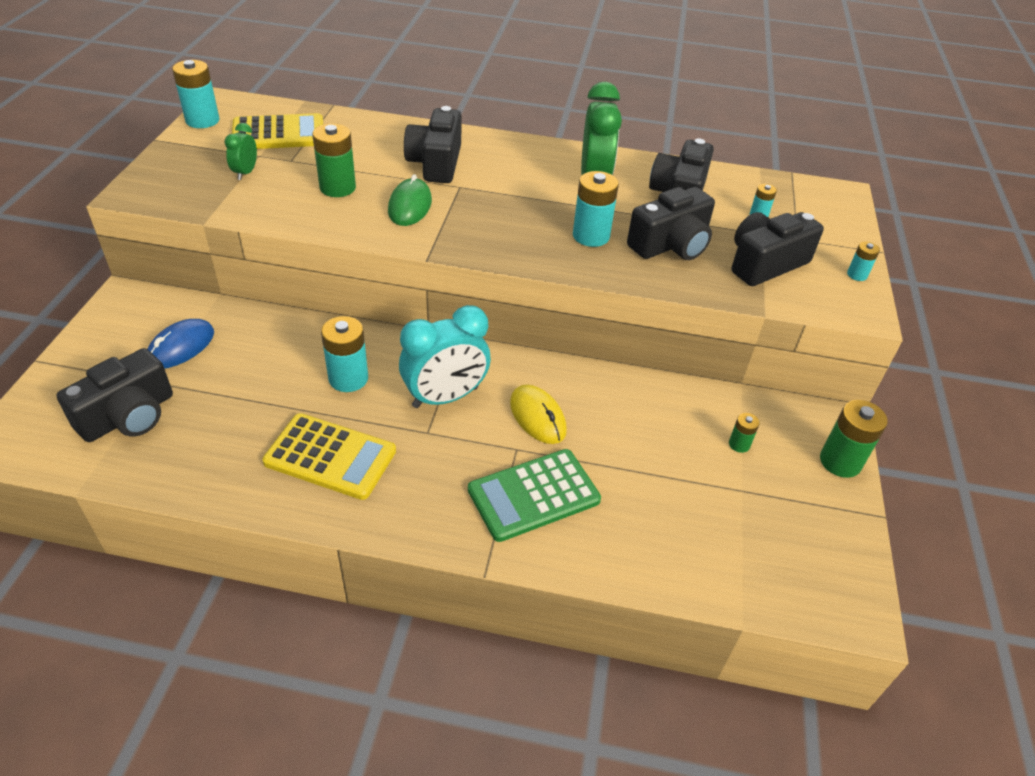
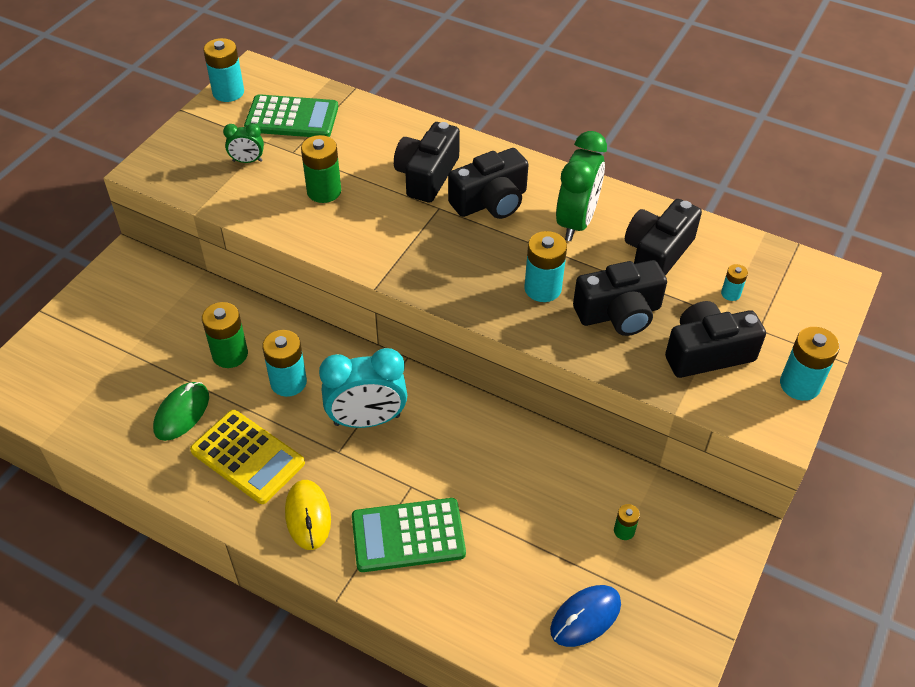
camera: 20 degrees right, 5 degrees up
(128, 416) = (98, 380): black camera -> black camera (490, 201)
(181, 347) = (157, 321): blue mouse -> blue mouse (585, 617)
(245, 173) = (247, 161): green clock -> green clock turned 120 degrees counterclockwise
(278, 134) = (292, 118): yellow calculator -> green calculator
(410, 206) = (382, 224): green mouse -> green mouse (182, 413)
(537, 417) = (443, 458): yellow mouse -> yellow mouse (308, 516)
(840, 462) = (718, 573): green battery -> green battery (230, 354)
(857, 275) = (799, 385): turquoise battery -> turquoise battery, size x1.91

